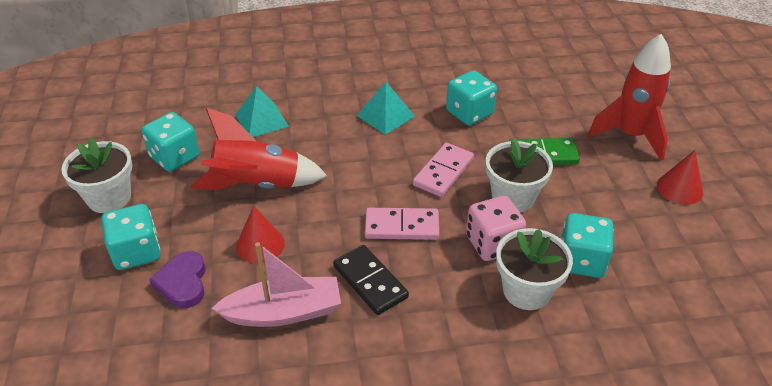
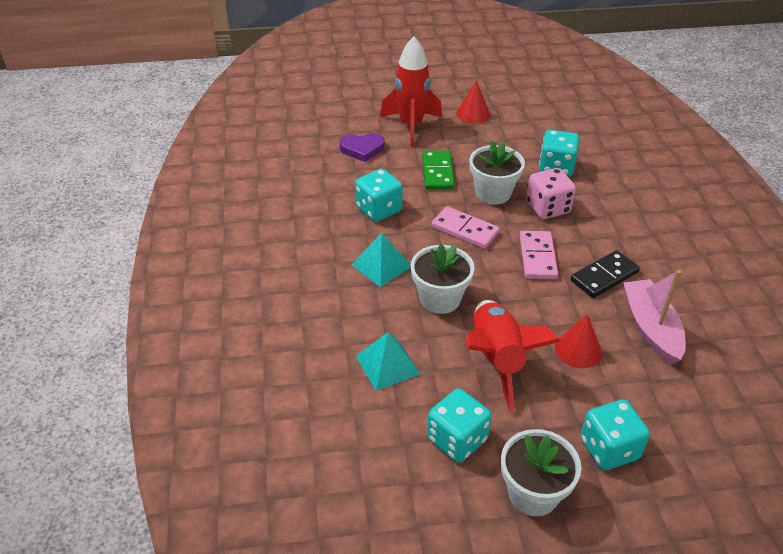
camera: 90 degrees left, 0 degrees up
(183, 283) = (638, 403): purple heart -> purple heart (362, 149)
(526, 291) = (591, 195): white flower pot -> white flower pot (440, 299)

